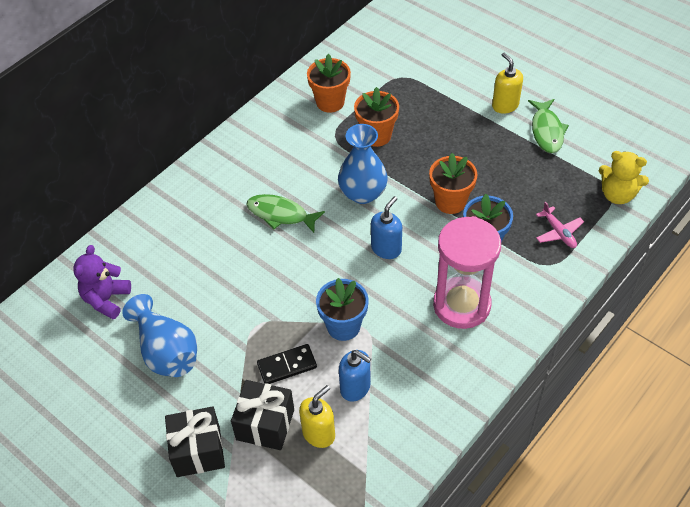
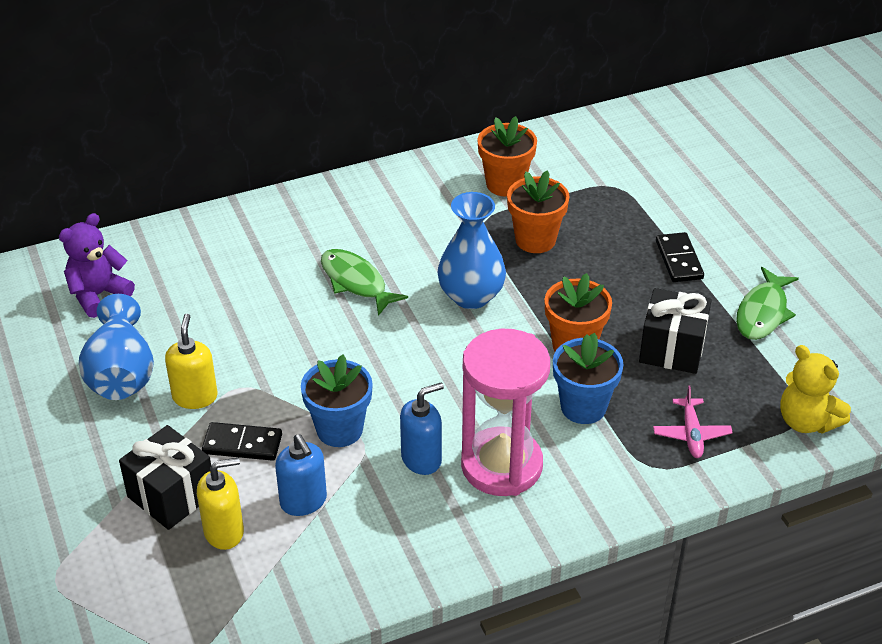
camera: 25 degrees right, 10 degrees down
(198, 451) = (78, 490): black gift -> black gift (672, 349)
(386, 249) = (454, 367): blue soap dispenser -> blue soap dispenser (421, 459)
(474, 114) = (679, 260): none -> black domino
(505, 105) = (728, 264): yellow soap dispenser -> yellow soap dispenser (195, 396)

